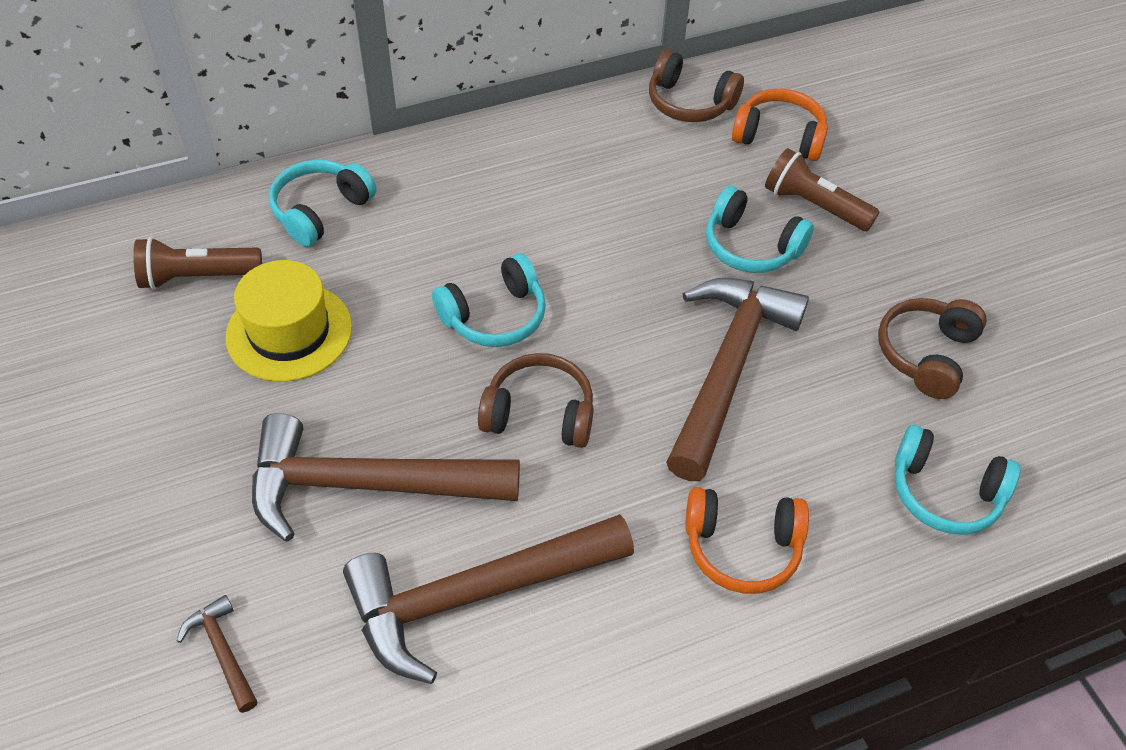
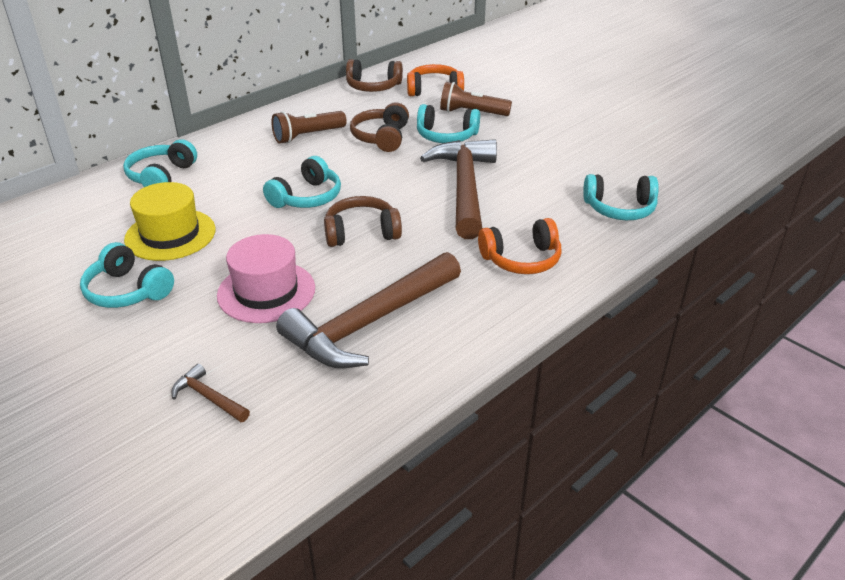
camera: 20 degrees left, 15 degrees down
(197, 277) = (88, 224): brown flashlight -> brown flashlight (307, 136)
(199, 421) = (127, 291): none -> turquoise headphones
(367, 485) = (266, 291): brown hammer -> pink hat
(926, 354) = (572, 157): brown headphones -> brown headphones (381, 137)

